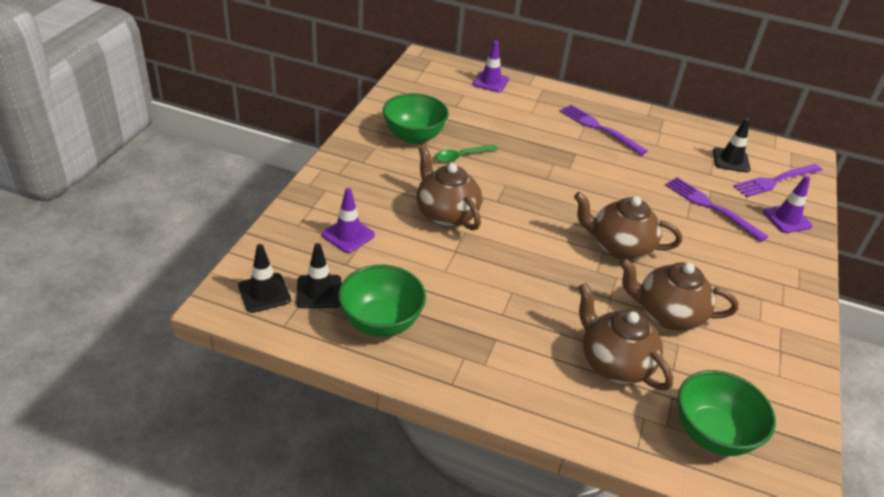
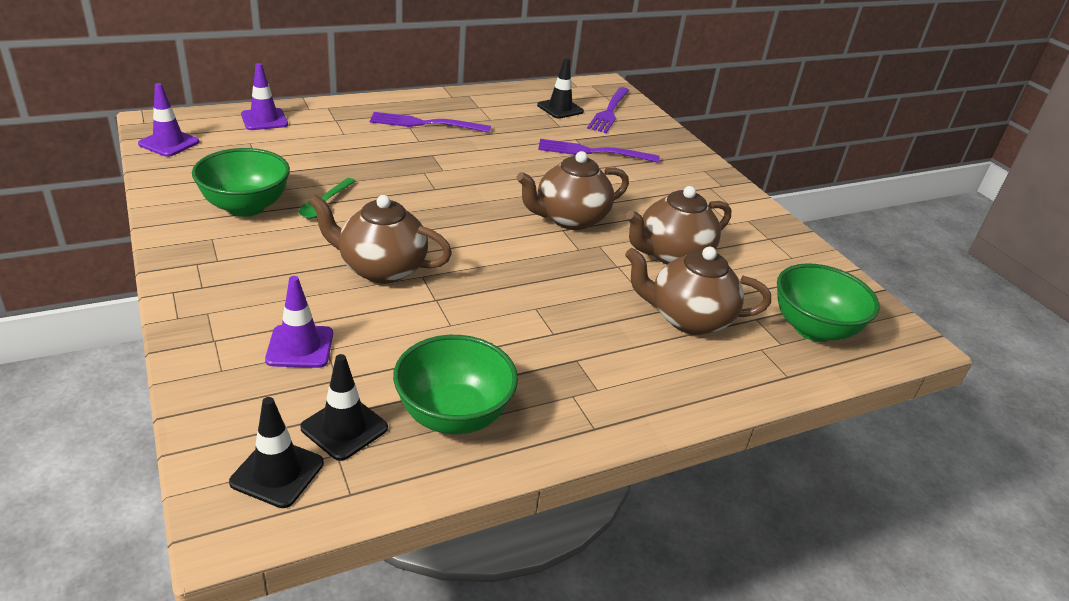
camera: 45 degrees left, 5 degrees down
(787, 219) = (652, 137): purple traffic cone -> purple traffic cone (169, 143)

